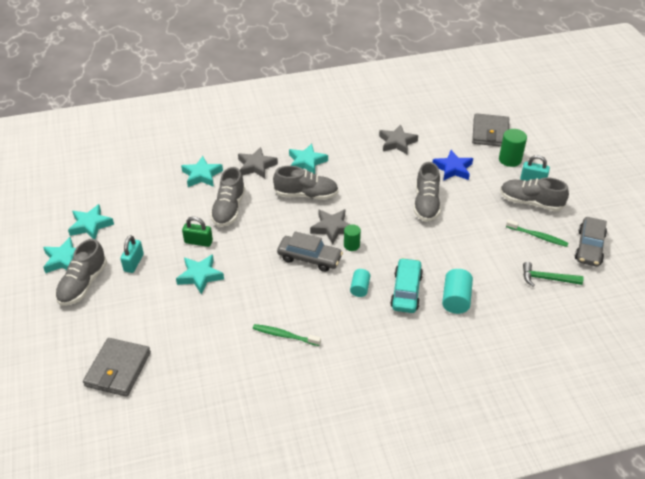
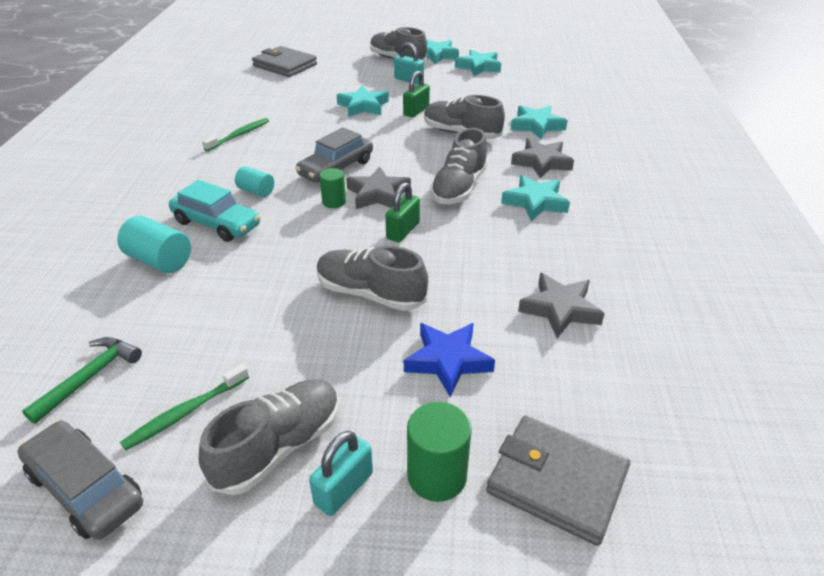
camera: 110 degrees right, 5 degrees down
(365, 207) = (403, 231): none -> green padlock

